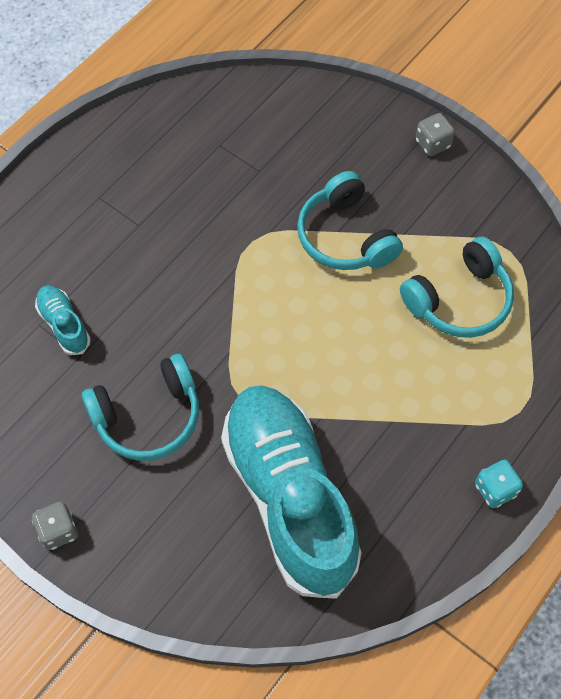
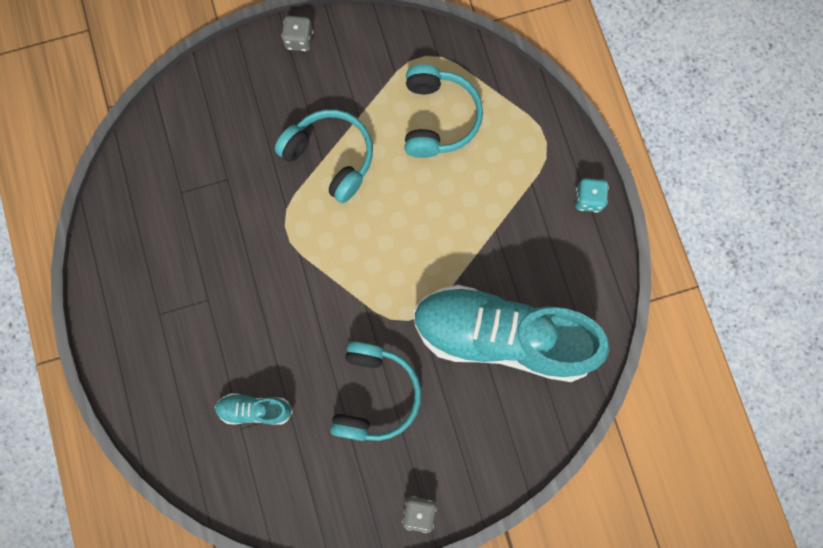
camera: 55 degrees left, 15 degrees up
(345, 236) = (331, 157): turquoise headphones -> turquoise headphones turned 150 degrees counterclockwise

